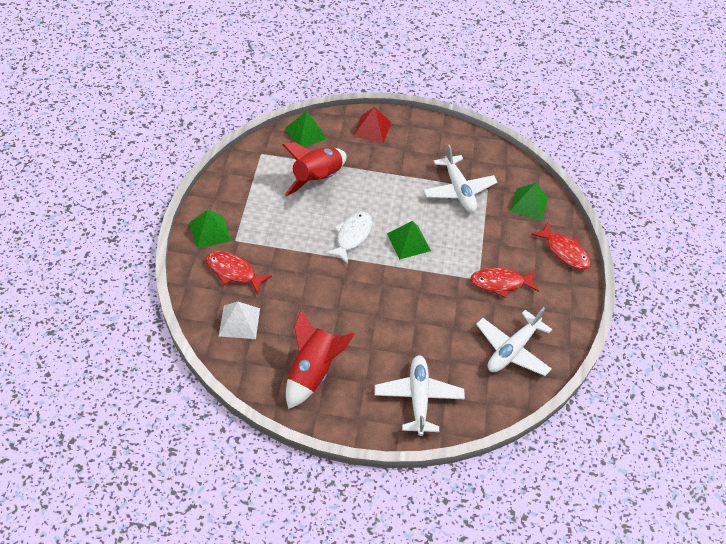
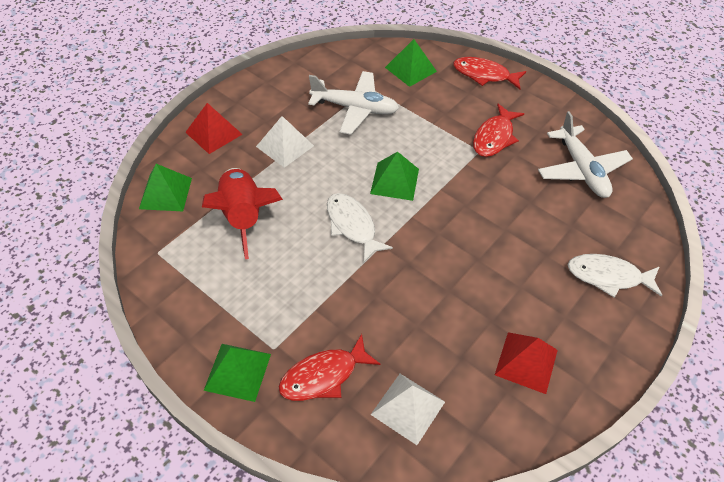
camera: 55 degrees left, 0 degrees up
(312, 372) = (526, 362): red rocket -> red pyramid
(391, 170) = (285, 146): none -> white pyramid
(418, 398) = (608, 276): white plane -> white fish
(564, 251) = (484, 75): red fish -> red fish turned 150 degrees counterclockwise

